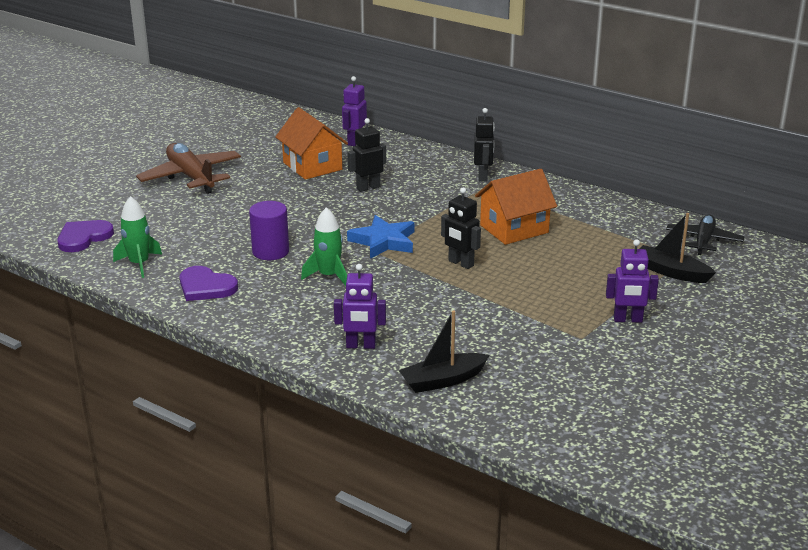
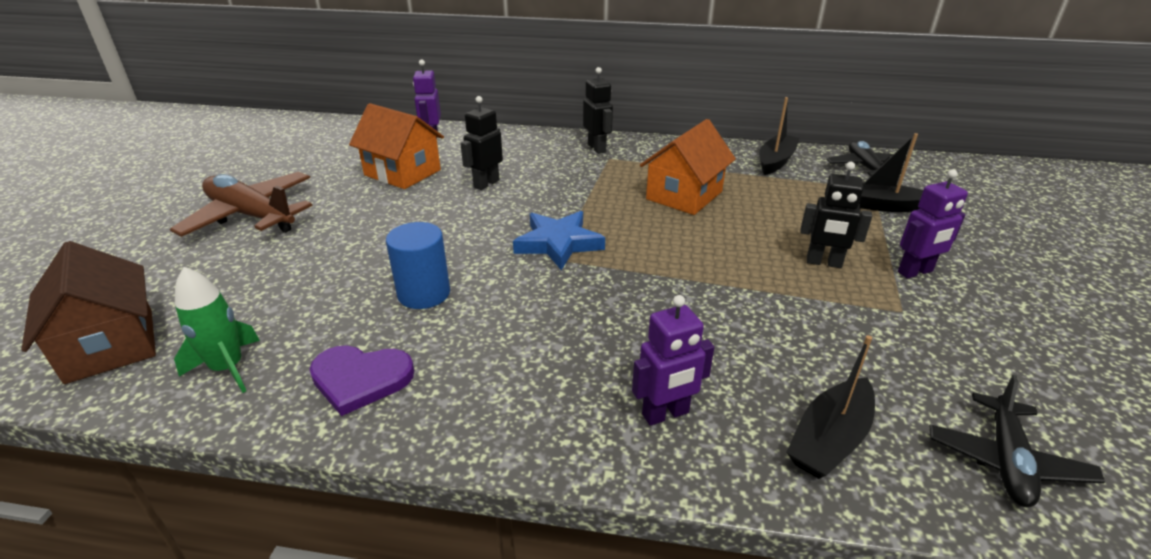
camera: 25 degrees left, 5 degrees up
(83, 237) = (110, 345): purple heart -> brown house
(270, 251) = (424, 293): purple cylinder -> blue cylinder
(329, 276) = (529, 309): green rocket -> none
(460, 263) = (671, 249): black robot -> black robot (823, 263)
(535, 416) = (1006, 460): none -> black plane
(627, 218) = (775, 161): none -> black boat

